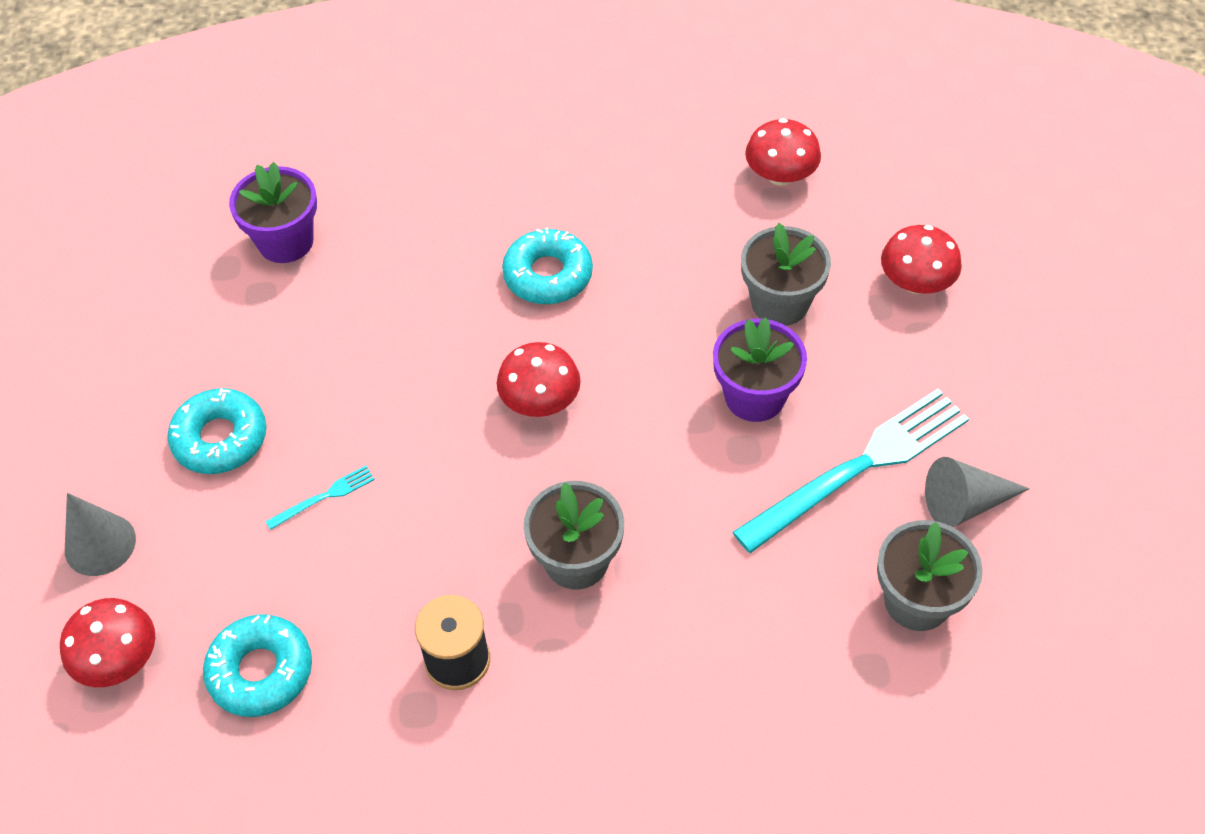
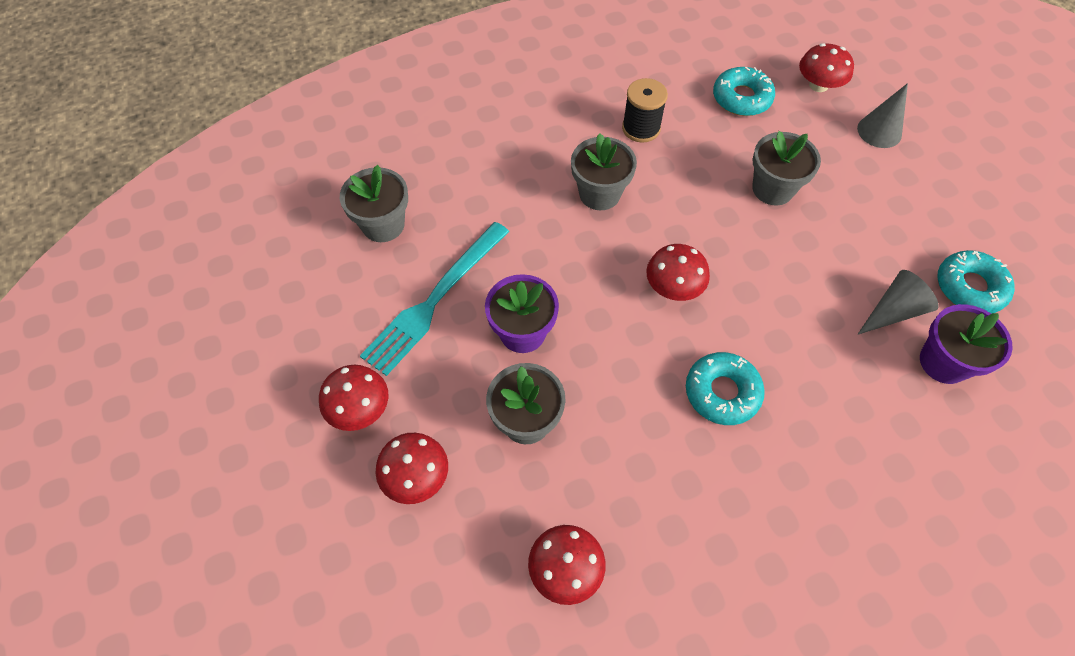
camera: 160 degrees right, 5 degrees up
(220, 438) = (863, 205): turquoise donut -> turquoise donut (969, 287)
(324, 497) = (773, 189): turquoise fork -> grey flower pot
(964, 503) = (358, 294): grey cone -> grey cone (893, 311)
(973, 363) = (359, 408): none -> red mushroom

